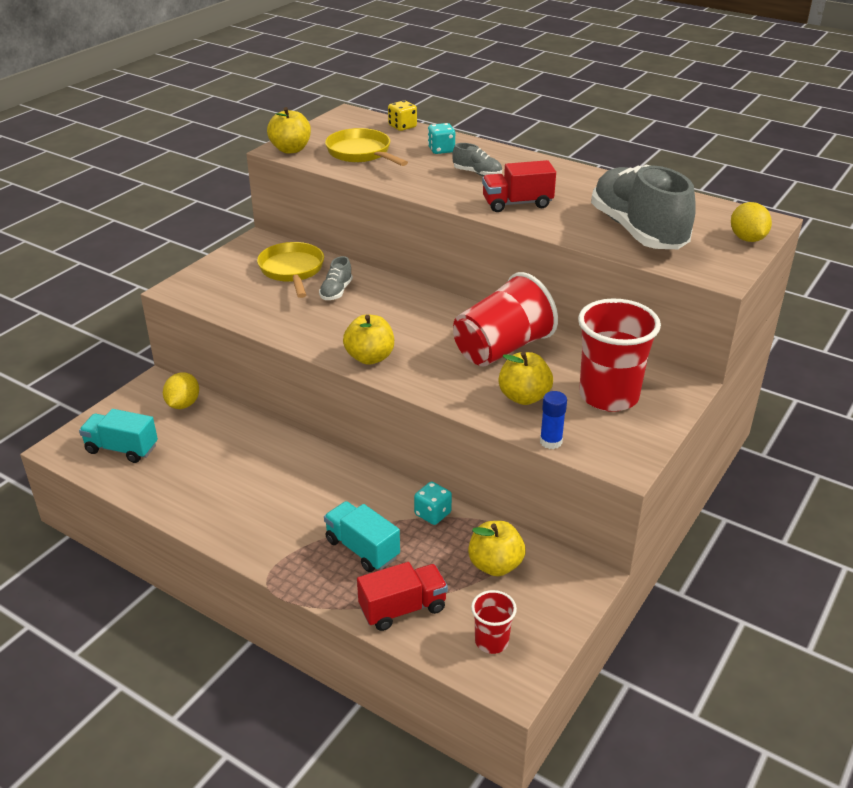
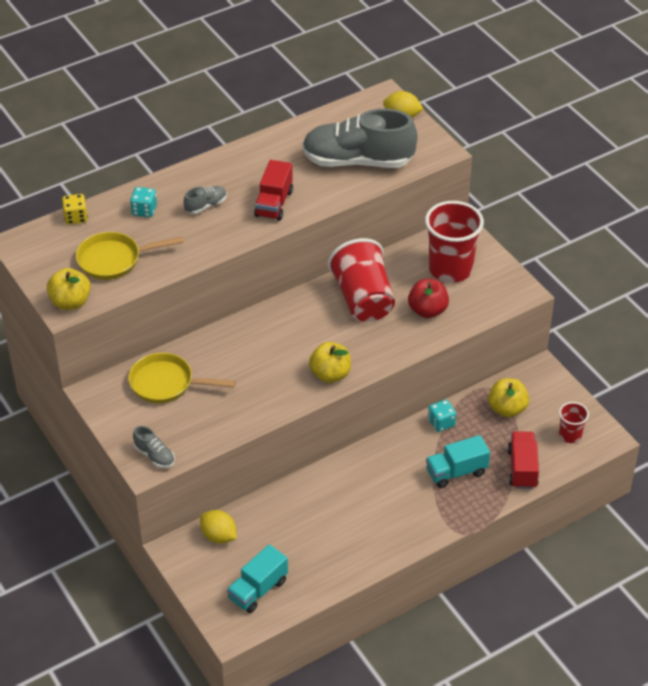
camera: 65 degrees left, 10 degrees up
(336, 291) = (220, 365): grey shoe -> grey shoe (154, 456)
(524, 397) = (427, 310): yellow apple -> red apple
(551, 442) = (482, 316): blue glue stick -> none

